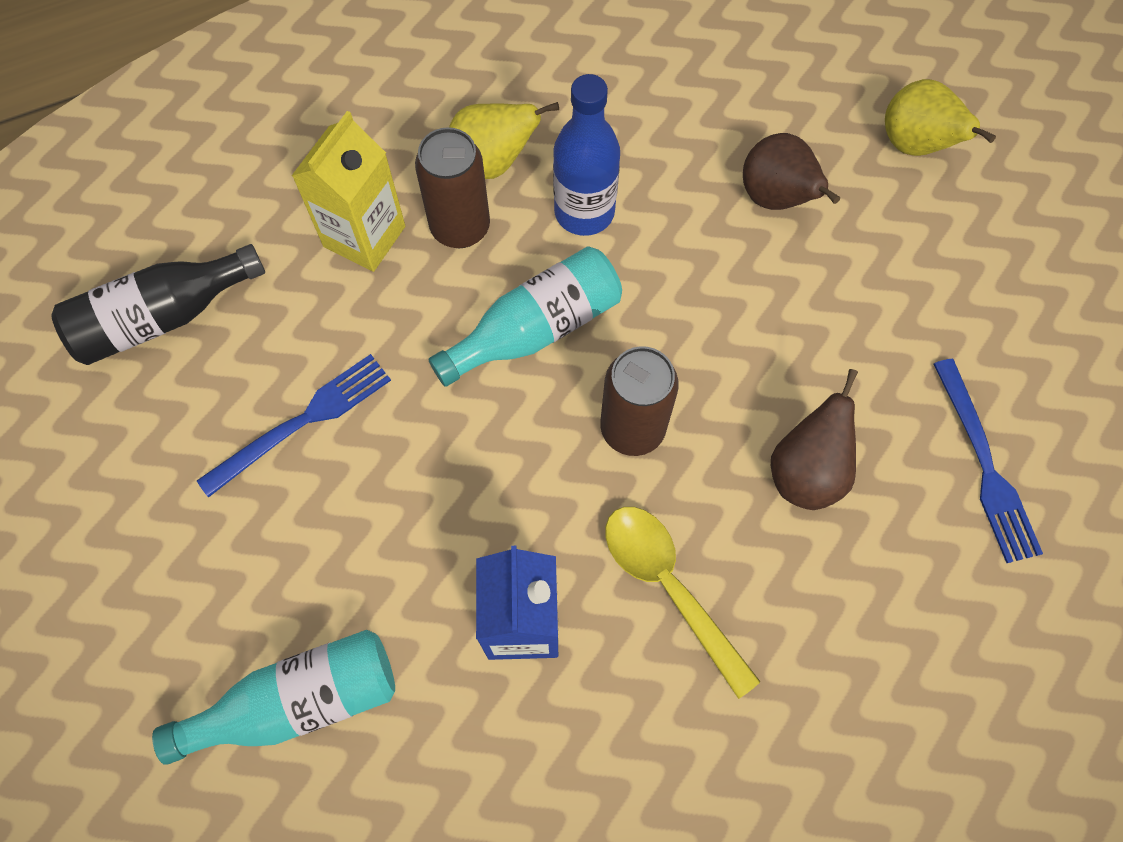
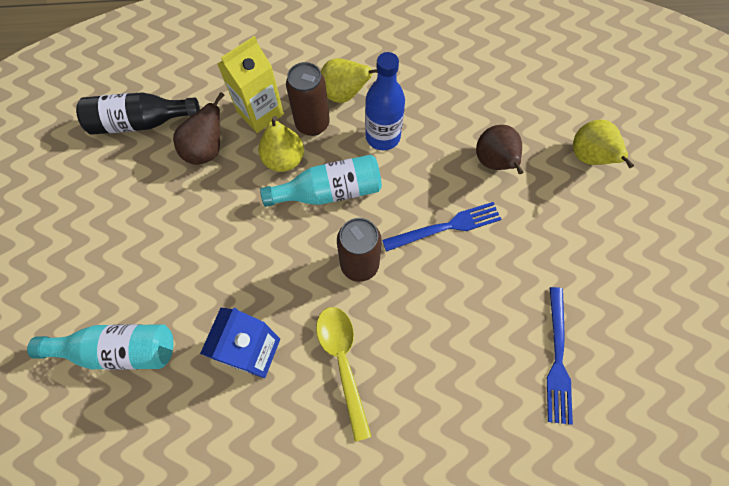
camera: 20 degrees right, 0 degrees up
(302, 422) = (186, 200): blue fork -> blue fork (446, 227)
(438, 301) = (284, 160): none -> yellow pear
(806, 471) = (448, 324): brown pear -> brown pear (207, 150)

